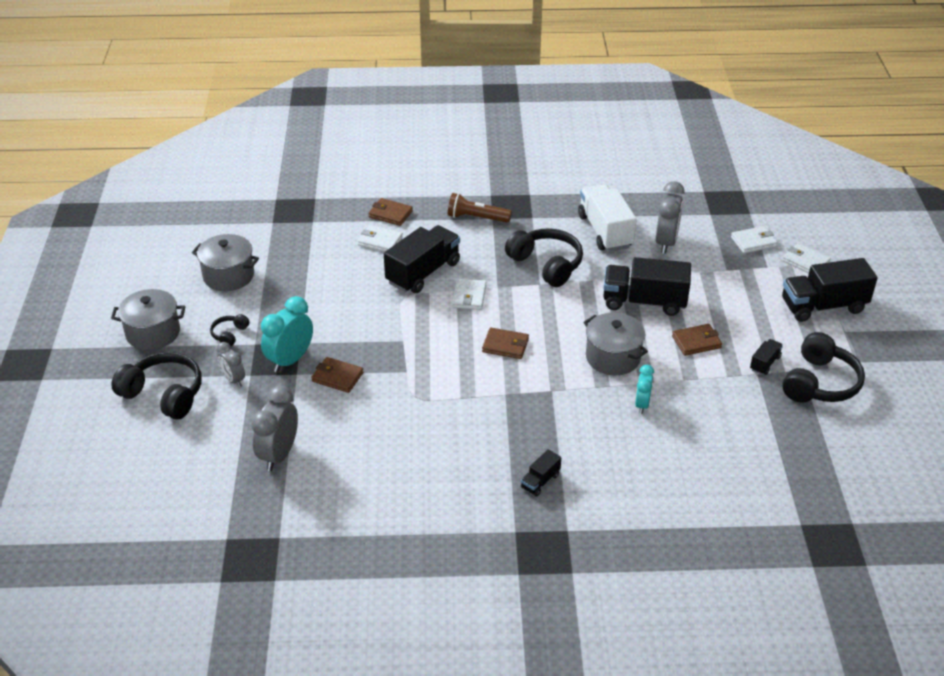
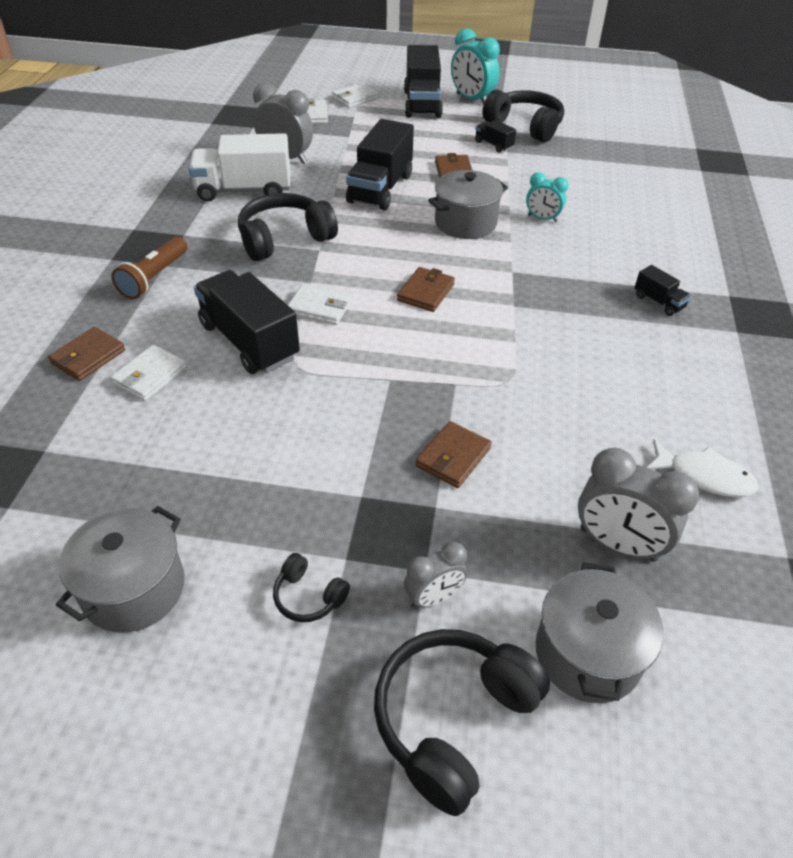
camera: 80 degrees left, 5 degrees up
(153, 333) = (259, 739): grey pot -> grey pot (587, 653)
(290, 360) = (401, 512): turquoise clock -> turquoise clock (472, 100)
(343, 499) = (704, 476): none -> white fish

